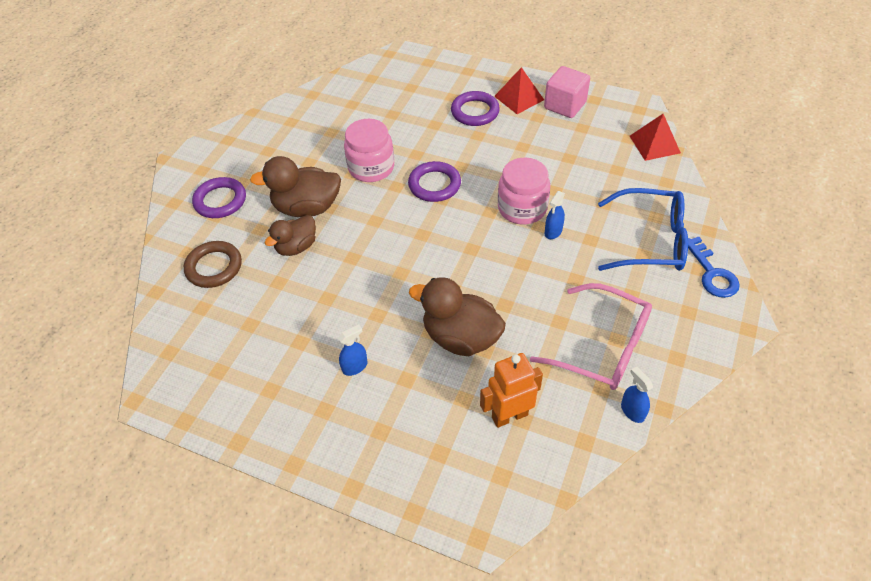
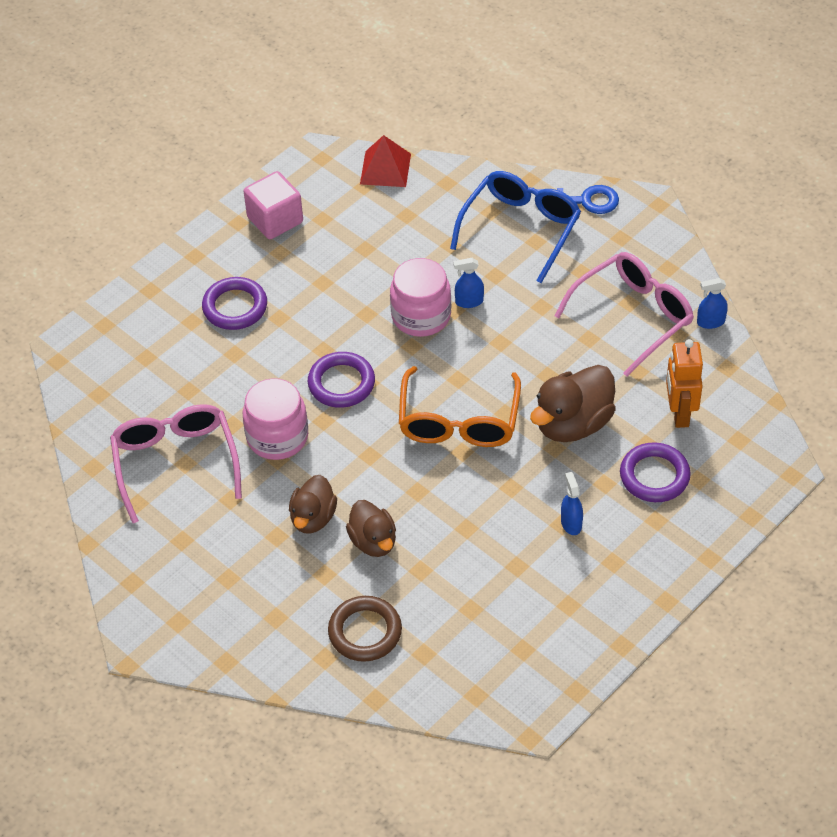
camera: 70 degrees left, 0 degrees up
(220, 201) = (251, 608): purple ring -> purple ring (654, 476)
(307, 208) = (313, 518): brown duck -> brown duck, size x0.64
(330, 127) = (175, 462): none -> pink glasses
(429, 262) = (459, 421): none -> orange glasses
(519, 98) = (235, 257): red pyramid -> none
(553, 232) = (469, 301): blue spray bottle -> blue spray bottle turned 120 degrees clockwise

